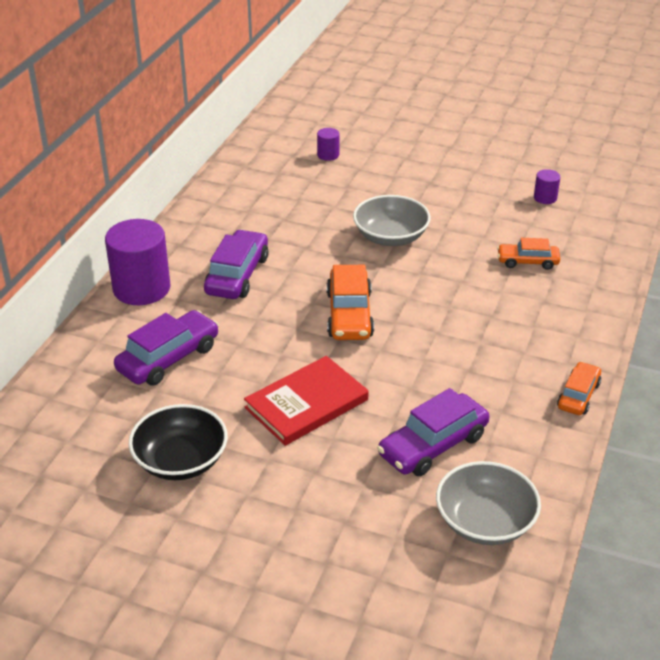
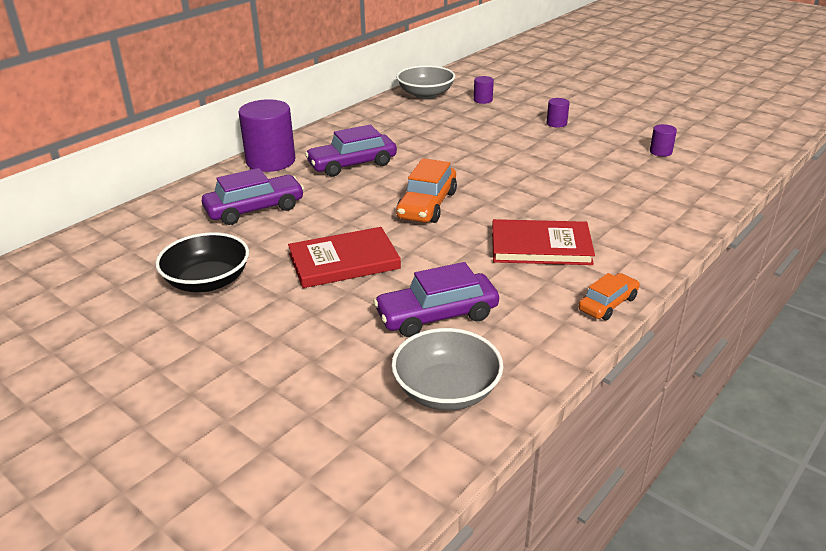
camera: 20 degrees right, 5 degrees down
(237, 275) = (352, 164): purple car -> purple car turned 150 degrees counterclockwise
(390, 237) = (500, 158): grey bowl -> grey bowl (425, 94)
(424, 176) = (556, 123): none -> purple cylinder
(487, 343) = (540, 246): none -> red book
(527, 262) = (616, 193): orange car -> none

